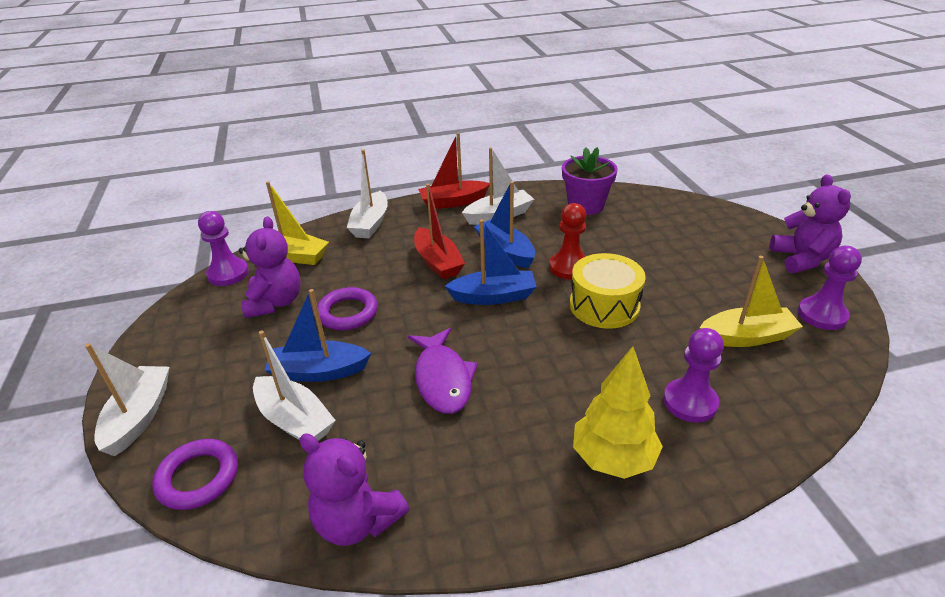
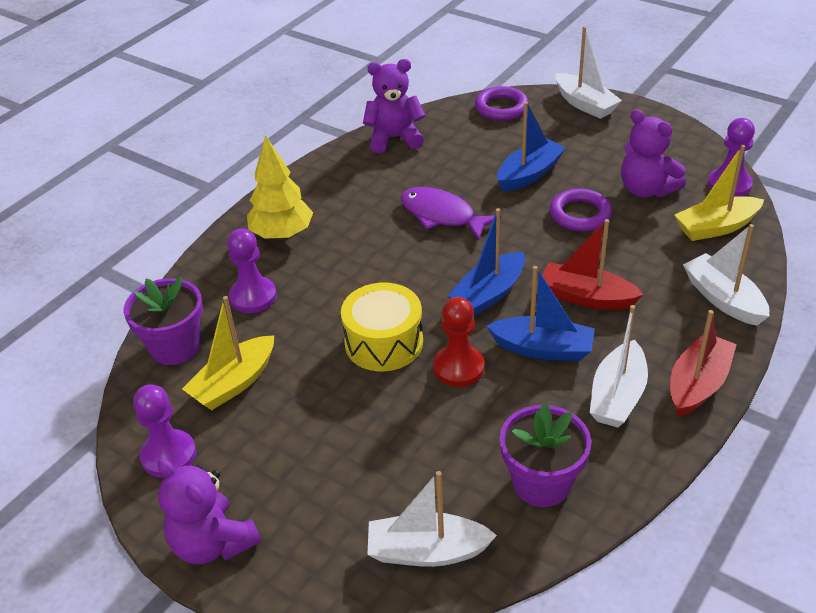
camera: 140 degrees right, 5 degrees up
(294, 420) = (497, 149): white boat -> white boat (427, 551)
(793, 394) = (175, 347): none -> purple flower pot

